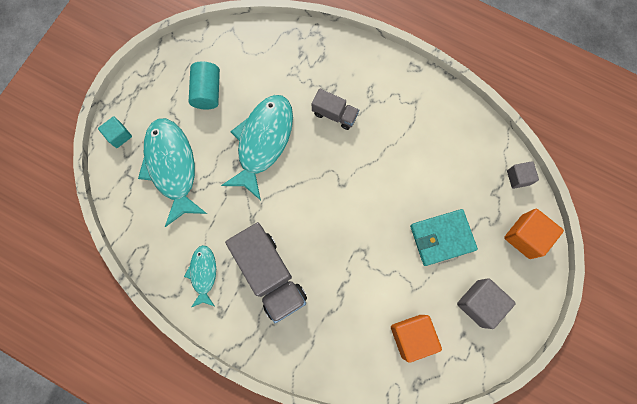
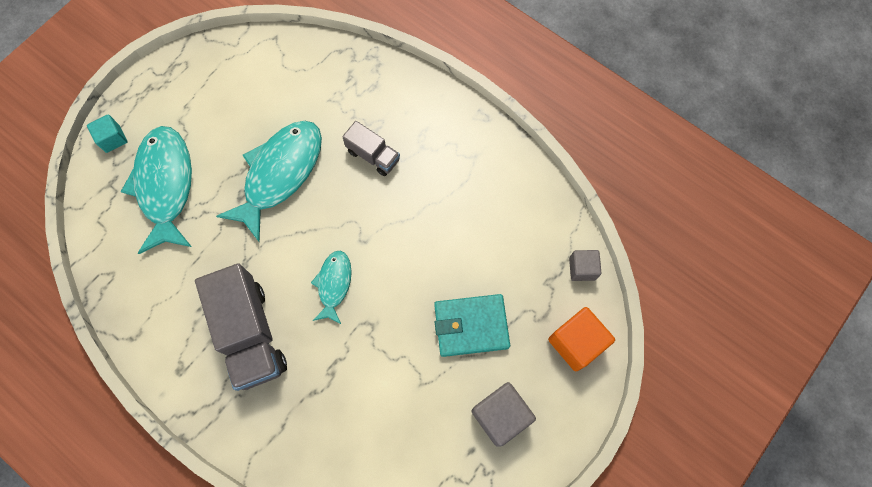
camera: 10 degrees right, 5 degrees down
(203, 273) = (171, 318): turquoise fish -> turquoise fish (334, 284)
(207, 92) = (228, 105): turquoise cylinder -> none
(412, 336) = (407, 441): orange cube -> none

